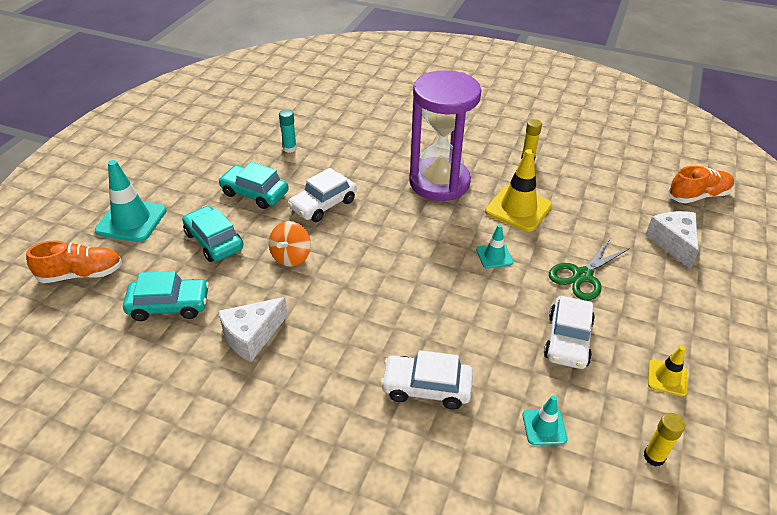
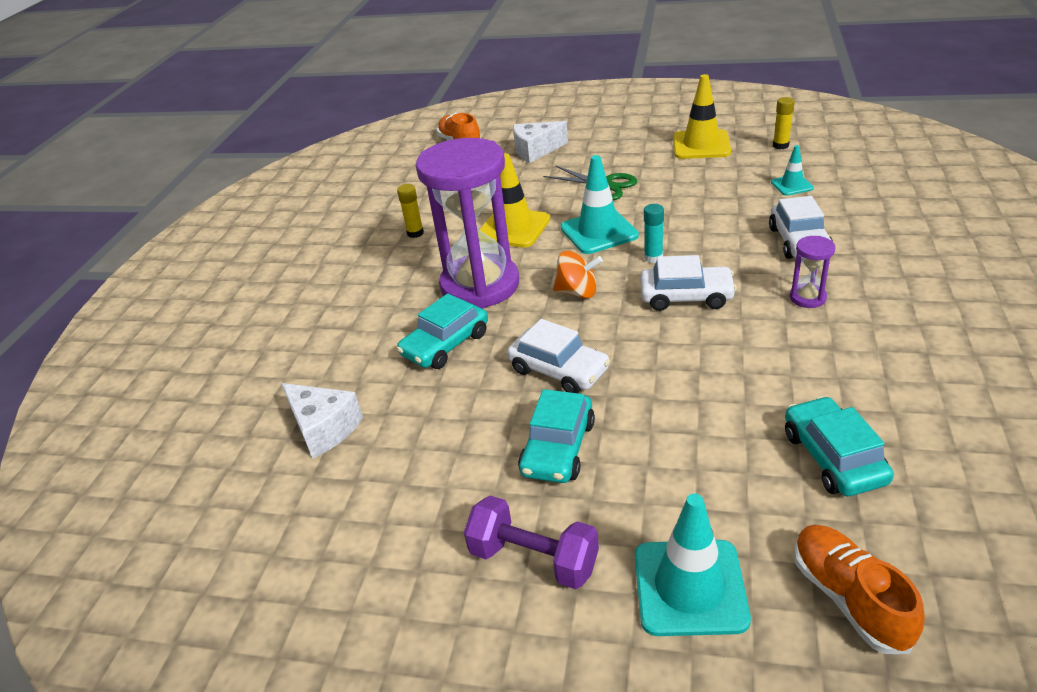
camera: 95 degrees left, 5 degrees down
(186, 174) = (534, 559): none -> purple dumbbell
(214, 241) = (685, 457): turquoise car -> turquoise car (445, 344)
(252, 336) = (825, 365): white cheese -> white cheese (323, 428)
(289, 148) = (428, 442): turquoise glue stick -> turquoise glue stick (653, 258)
(291, 257) = (676, 371): orange spinning top -> orange spinning top (577, 292)
(337, 358) = (807, 298): none -> purple hourglass
(494, 256) = (599, 232): turquoise traffic cone -> turquoise traffic cone, size x1.84
(567, 340) = (690, 185): white car -> white car (686, 296)
(667, 378) = (701, 145): yellow traffic cone -> yellow traffic cone, size x1.84

